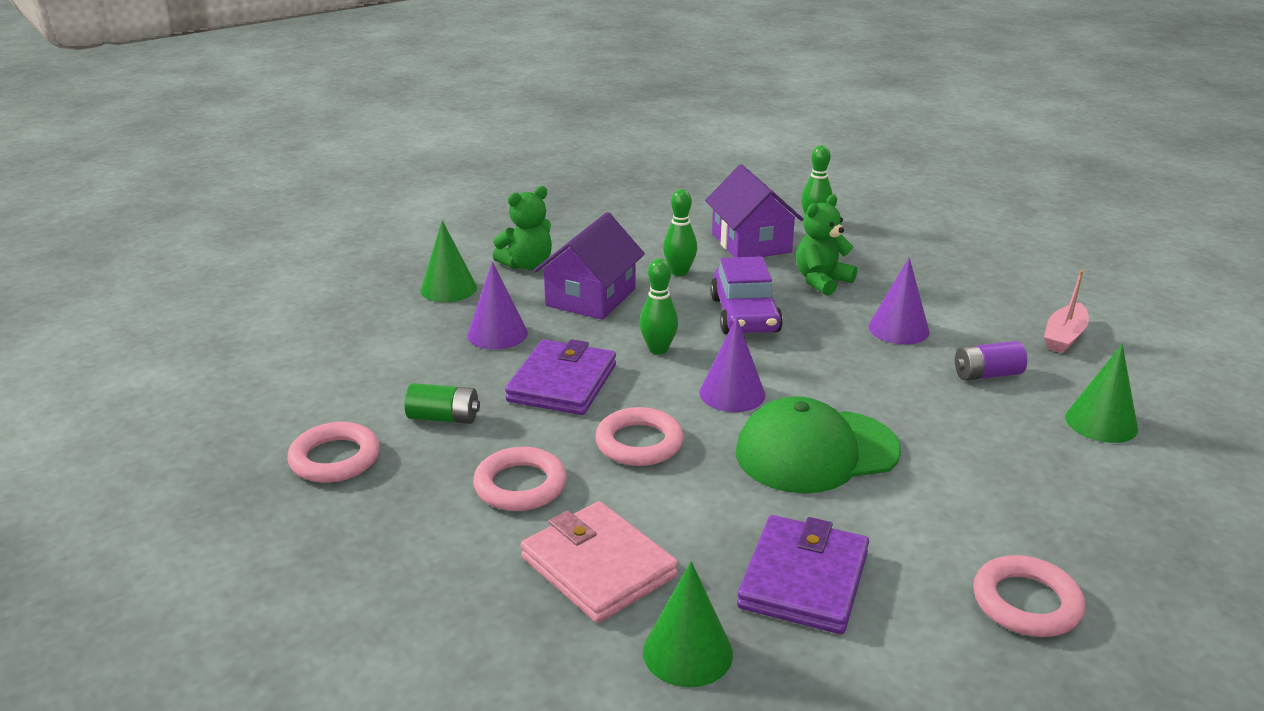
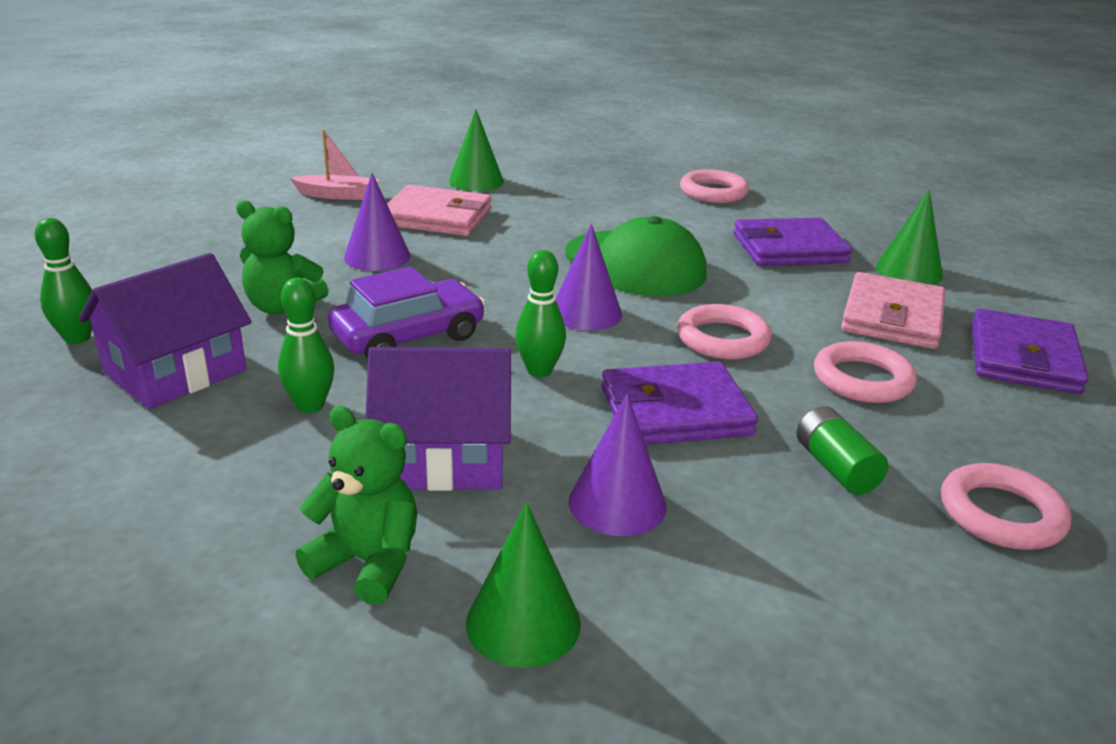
camera: 120 degrees left, 0 degrees up
(458, 611) = (1023, 358): none -> purple wallet
(987, 375) = (437, 217): purple battery -> pink wallet

